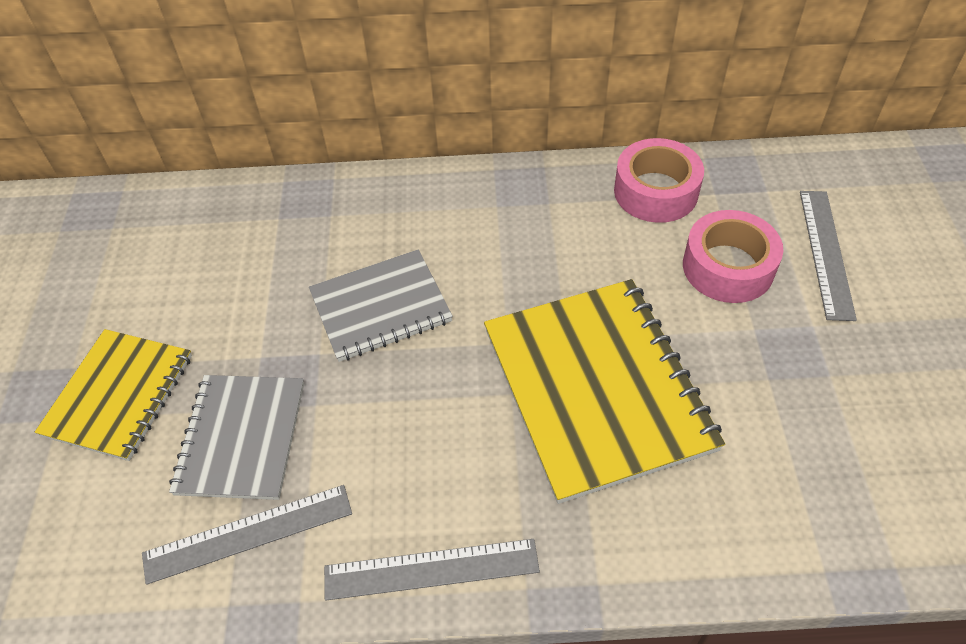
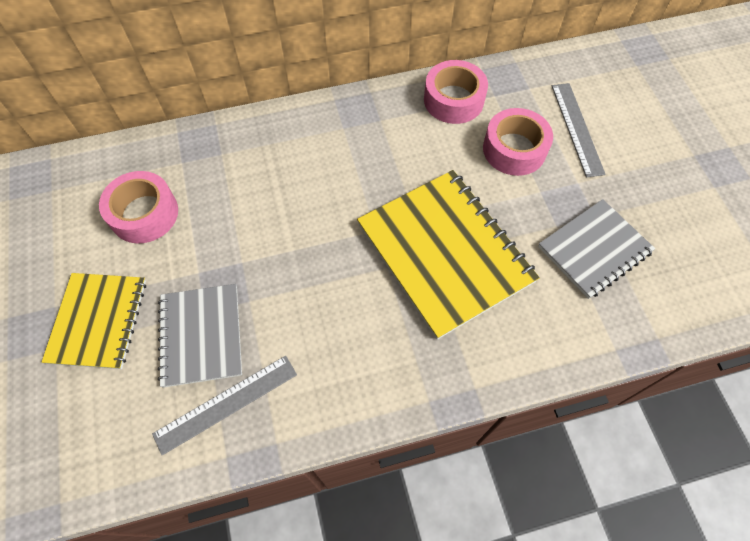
camera: 15 degrees left, 10 degrees up
(214, 273) = (144, 214): none -> pink tape
(380, 307) = (277, 219): grey notebook -> grey notebook (594, 249)
(431, 569) = (362, 401): grey ruler -> none

